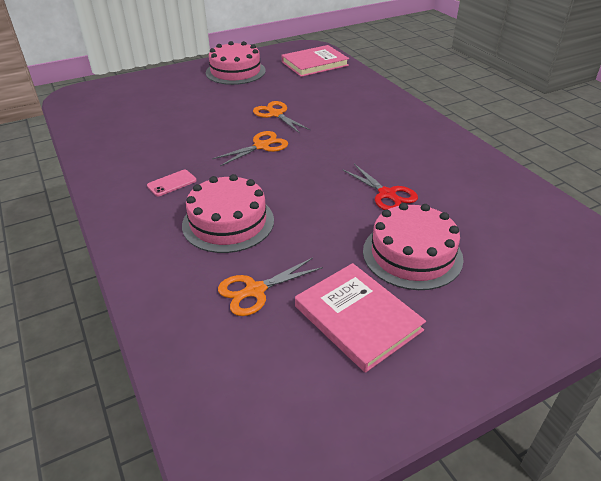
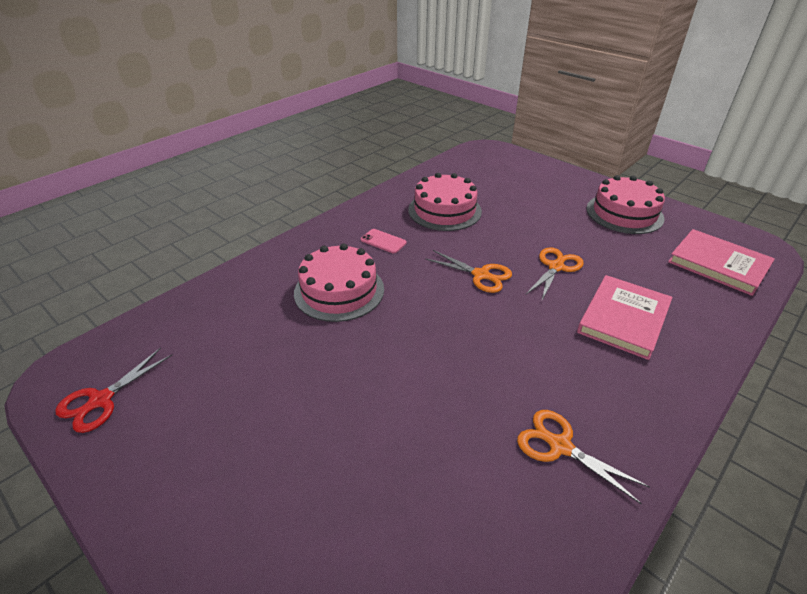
camera: 70 degrees right, 0 degrees up
(255, 290) = (248, 334): orange scissors -> orange scissors (560, 446)
(357, 318) = (220, 416): pink book -> pink book (623, 319)
(387, 194) = (444, 400): red scissors -> red scissors (101, 400)
(412, 254) = (332, 446): pink cake -> pink cake (444, 210)

